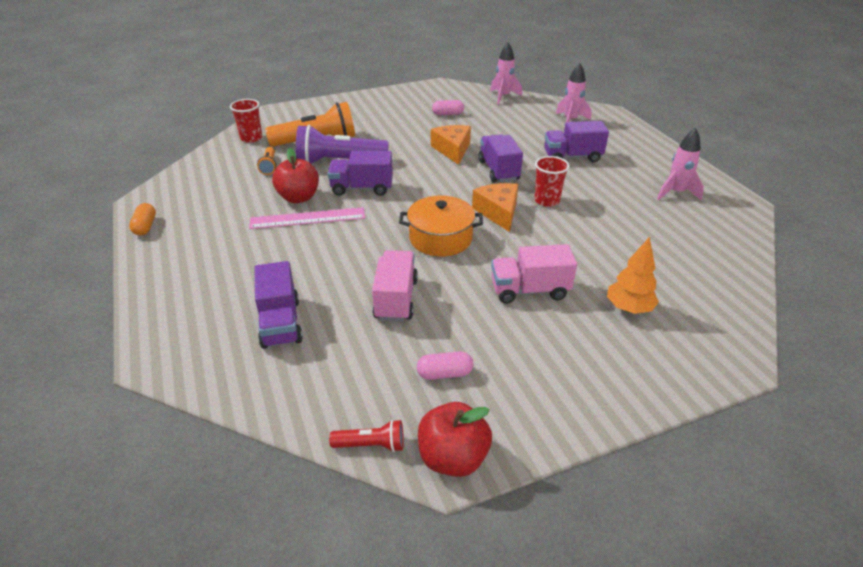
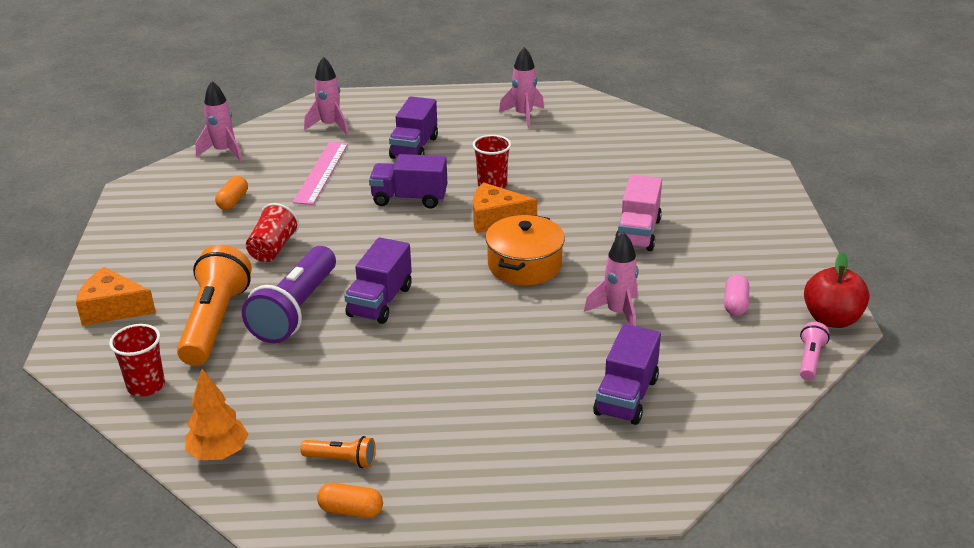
camera: 70 degrees left, 5 degrees down
(269, 166) = (257, 375): orange flashlight -> orange flashlight (342, 460)
(281, 323) = (626, 396): purple truck -> purple truck turned 105 degrees clockwise
(298, 198) = (368, 356): red apple -> none
(308, 218) = (424, 354): pink ruler -> pink ruler (321, 172)
(371, 445) = (810, 359): red flashlight -> pink flashlight
(396, 299) = (618, 313): pink truck -> pink rocket
(403, 139) = (273, 249): none -> red cup
(448, 114) = (233, 201): pink capsule -> orange capsule
(452, 150) = (335, 218): orange cheese -> orange cheese (113, 308)
(628, 308) = (683, 191): orange tree -> orange tree (219, 453)

